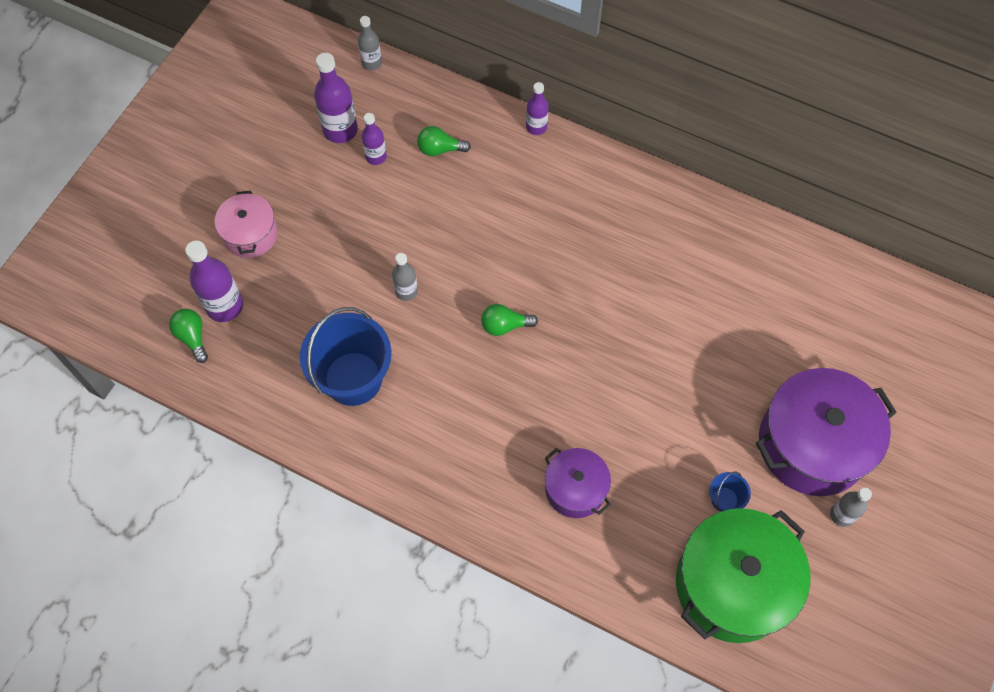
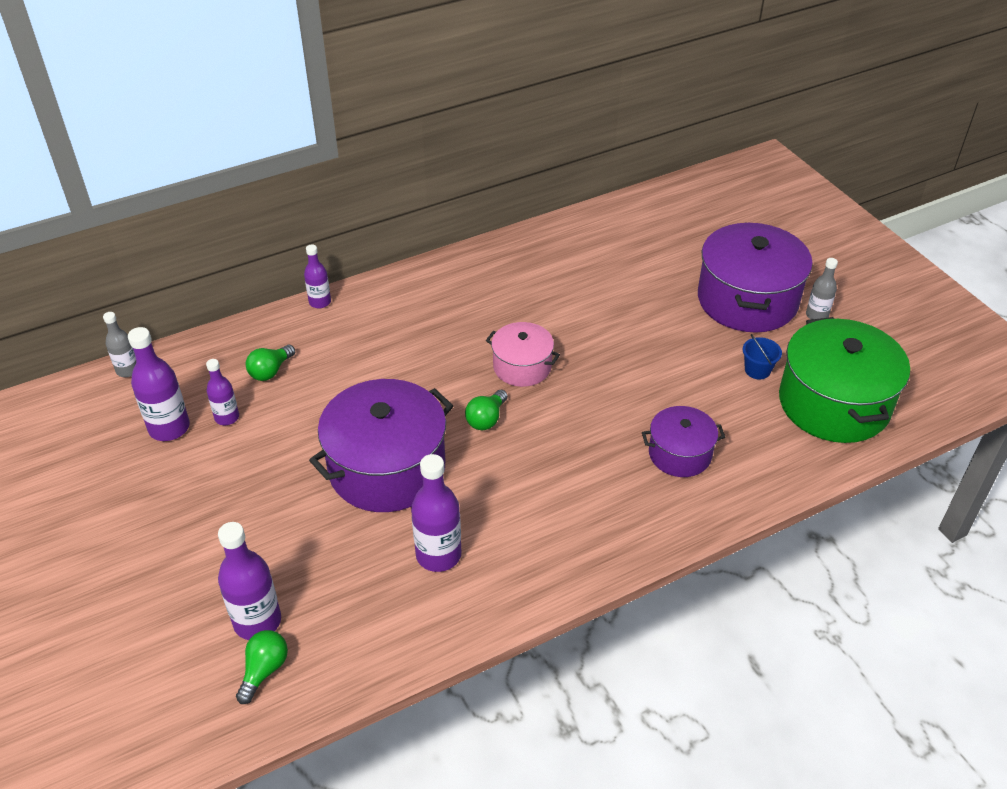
camera: 55 degrees left, 20 degrees down
(192, 337) = (264, 670): green light bulb -> green light bulb turned 105 degrees clockwise
(250, 234) = (200, 556): pink pot -> pink pot (522, 367)
(353, 378) = (438, 555): blue bucket -> purple bottle
(406, 291) = (387, 468): grey bottle -> purple pot

